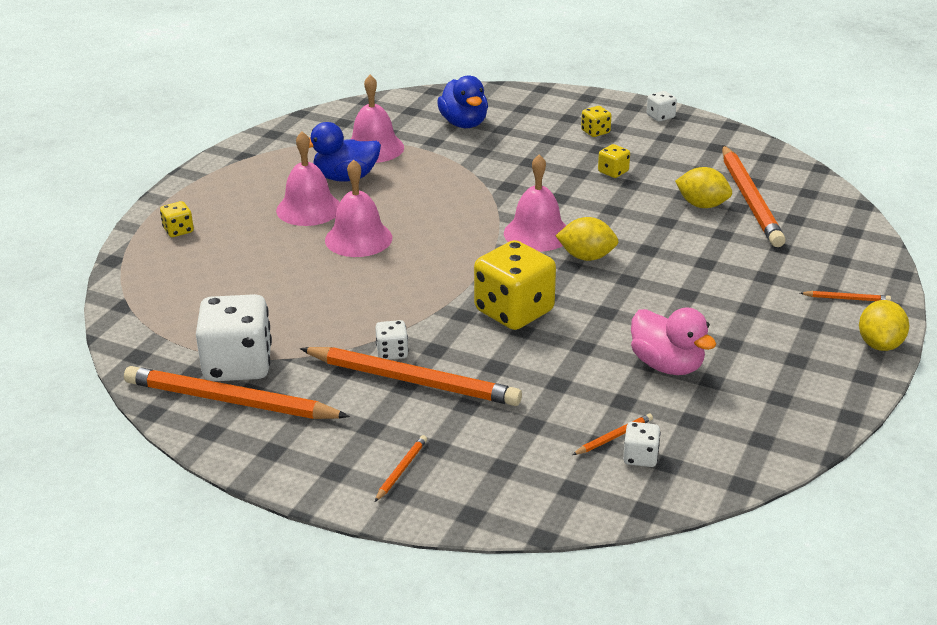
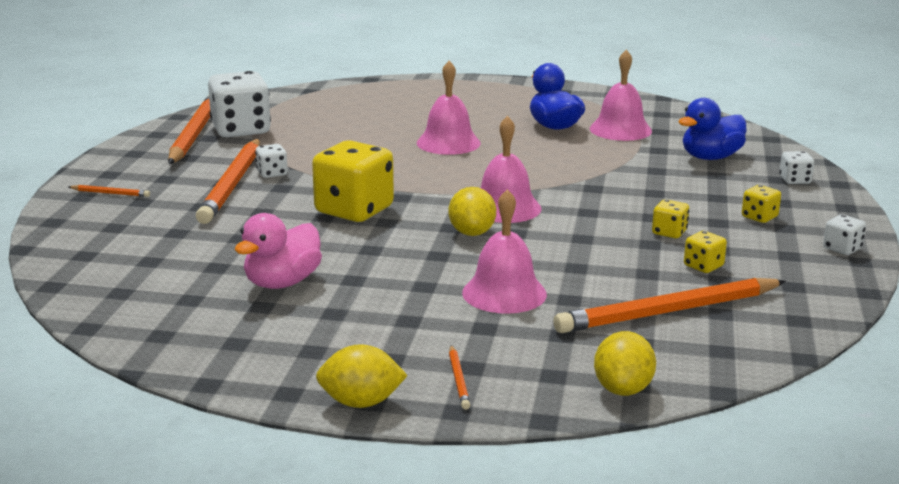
camera: 75 degrees right, 10 degrees down
(178, 230) = (424, 89): yellow dice -> yellow dice (703, 266)
(308, 209) = (488, 121): pink bell -> pink bell (504, 293)
(614, 437) = (159, 266): orange pencil -> none
(640, 457) = (129, 279): white dice -> white dice (795, 180)
(702, 205) = (630, 284): yellow lemon -> yellow lemon (623, 389)

